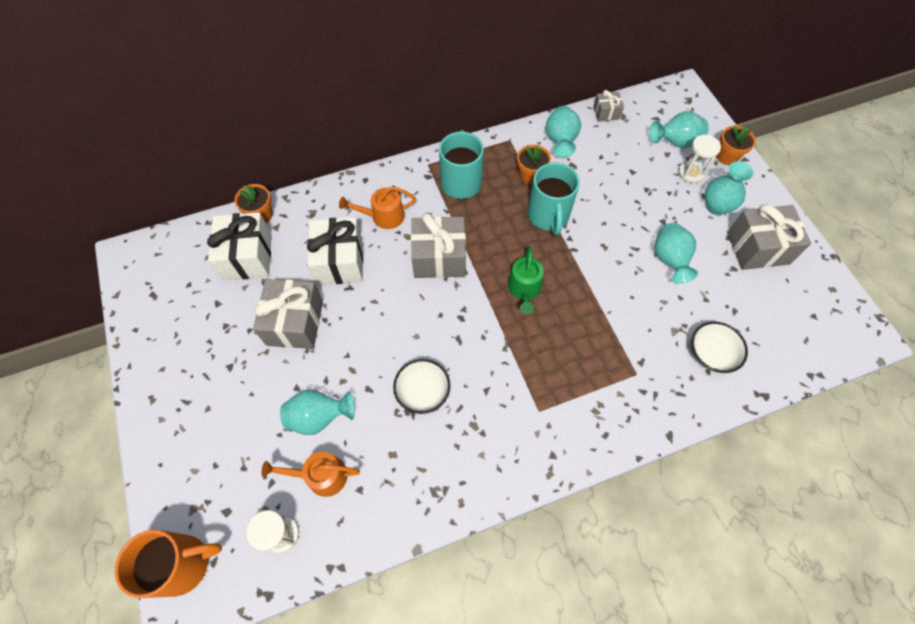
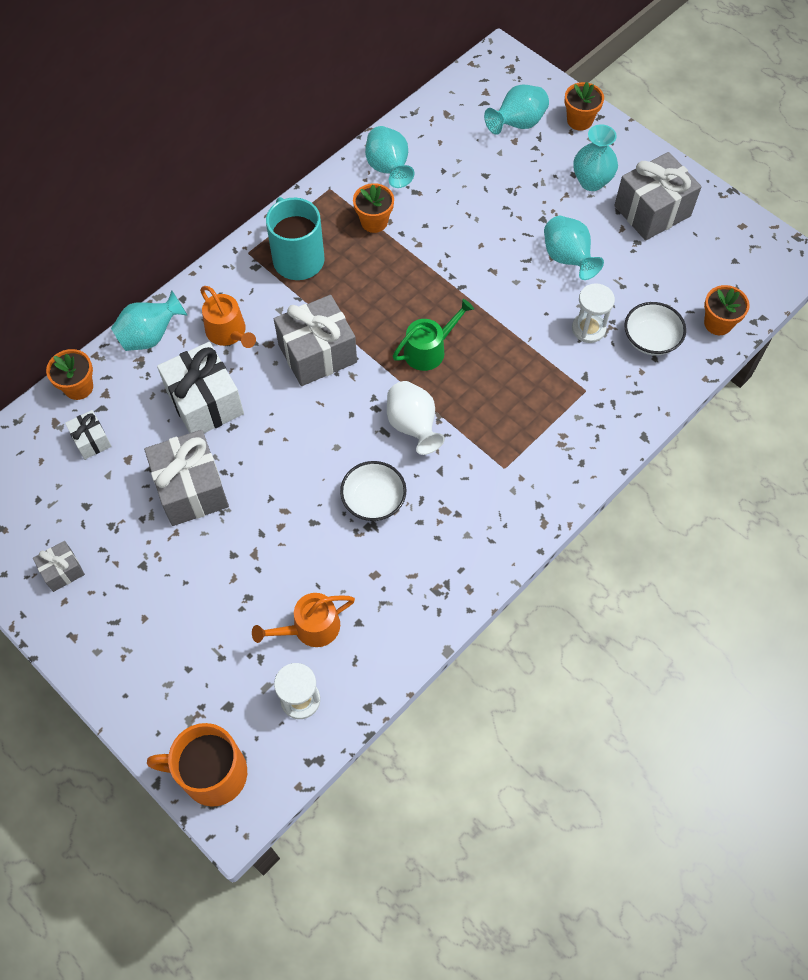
camera: 25 degrees left, 0 degrees up
(184, 564) = (212, 773): orange mug -> orange mug turned 135 degrees counterclockwise
(248, 257) = (91, 440): white gift -> white gift, size x0.51
(319, 417) = (275, 573): turquoise vase -> turquoise vase (151, 336)
(384, 216) = (228, 332): orange watering can -> orange watering can turned 90 degrees counterclockwise
(482, 344) = (413, 426): none -> white vase
(524, 289) = (428, 350): green watering can -> green watering can turned 105 degrees counterclockwise
(548, 216) = (416, 260): turquoise mug -> none
(606, 113) = (425, 116): grey gift -> grey gift (62, 571)
(691, 173) = (549, 153): white hourglass -> white hourglass (588, 329)
(777, 364) = (718, 323): none -> orange flower pot

